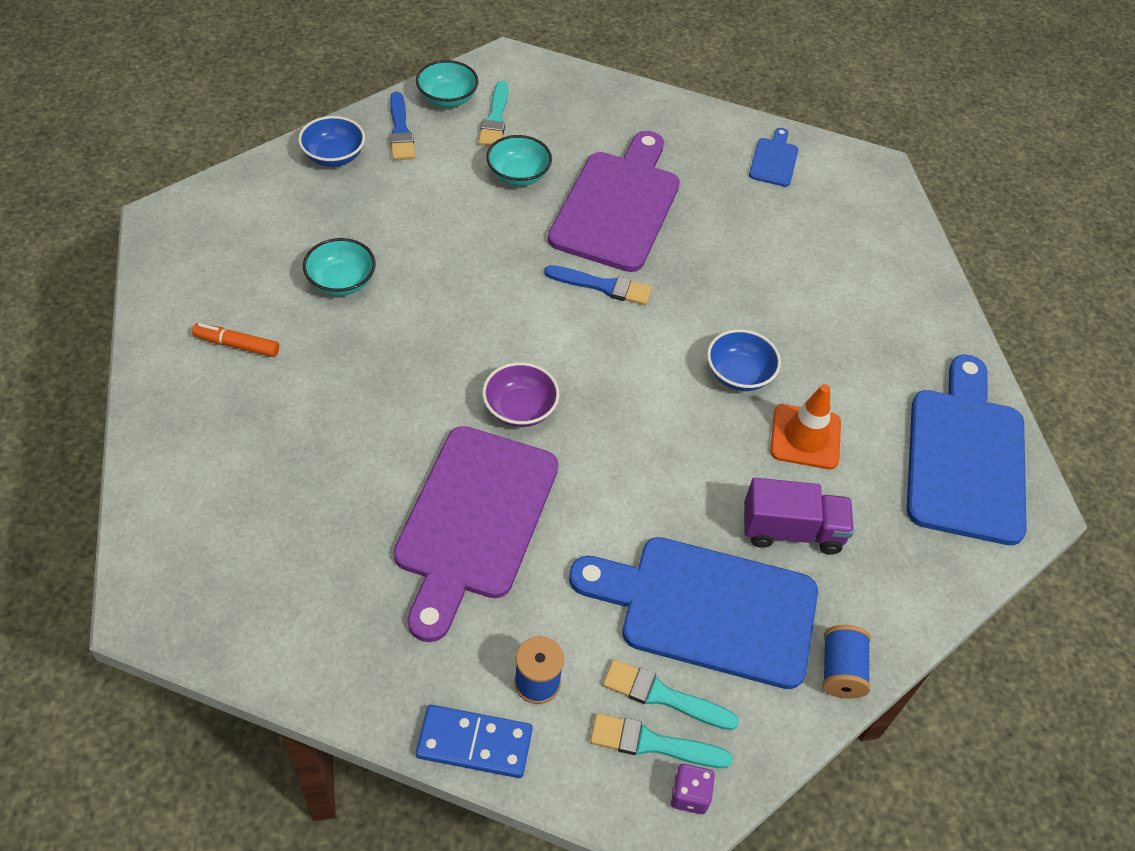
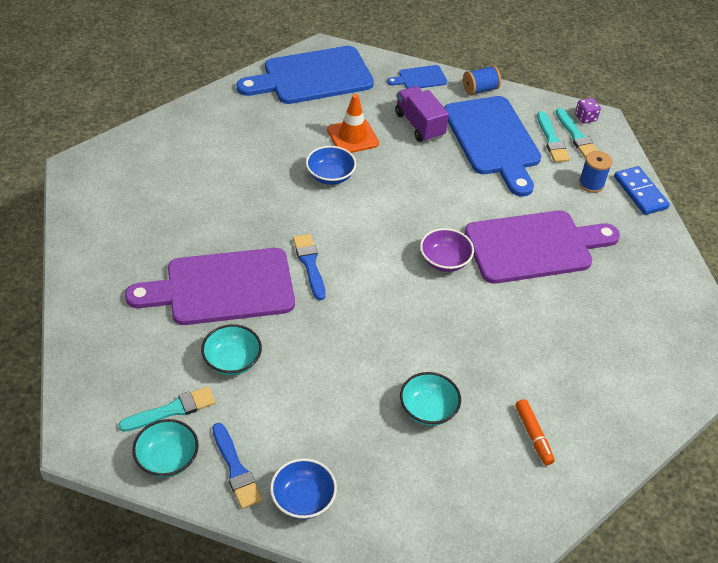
camera: 120 degrees left, 5 degrees down
(400, 131) = (236, 469): blue brush -> blue brush turned 105 degrees clockwise
(774, 160) = (105, 221): blue cutting board -> blue cutting board (420, 78)

